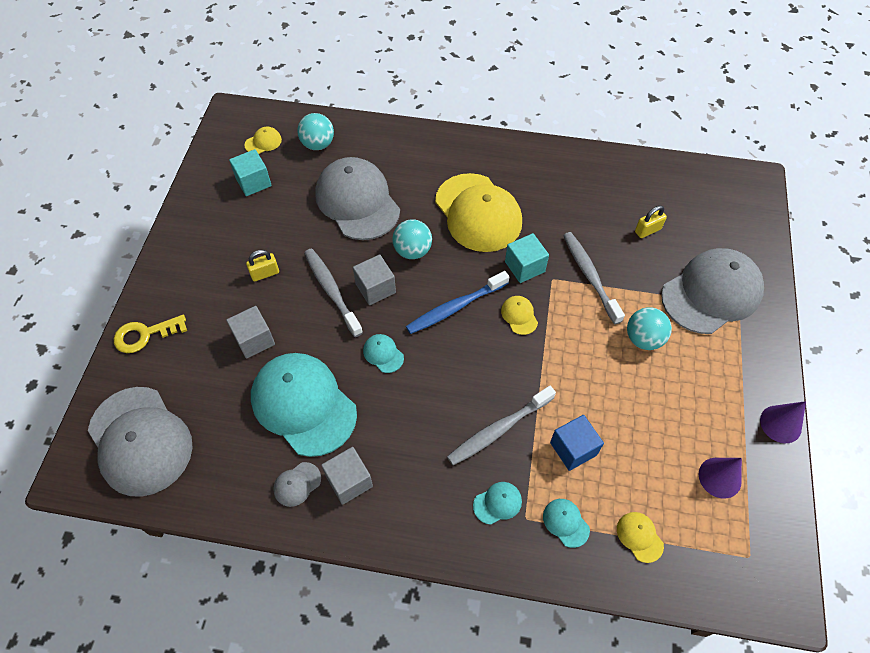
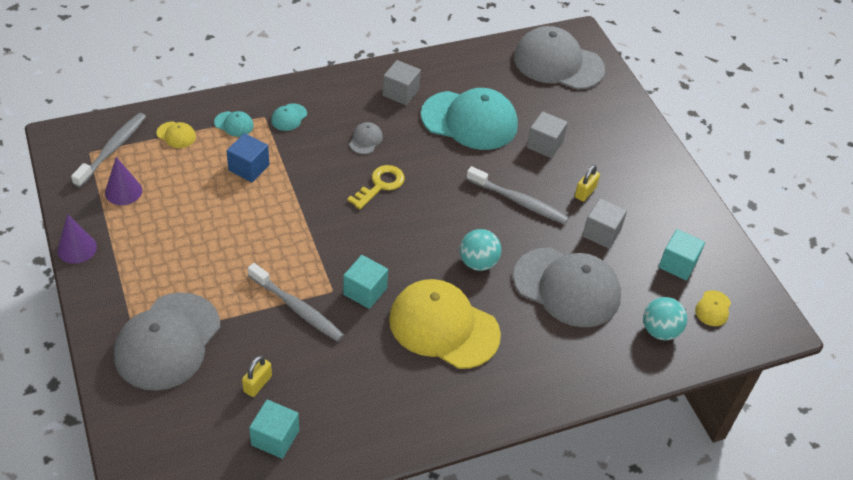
camera: 145 degrees right, 10 degrees down
(145, 335) = (626, 117): yellow key -> yellow key (380, 185)
(297, 484) = (434, 79): grey cap -> grey cap (365, 140)
(375, 288) = (484, 218): grey cube -> grey cube (601, 233)
(383, 354) = (438, 173): turquoise cap -> none
(455, 307) = (405, 230): blue toothbrush -> none
(499, 430) = (313, 158): grey toothbrush -> grey toothbrush (112, 149)
(519, 316) = (345, 246): yellow cap -> none
(643, 339) = (222, 271): turquoise ball -> none
(648, 189) = (275, 438): none -> turquoise cube

